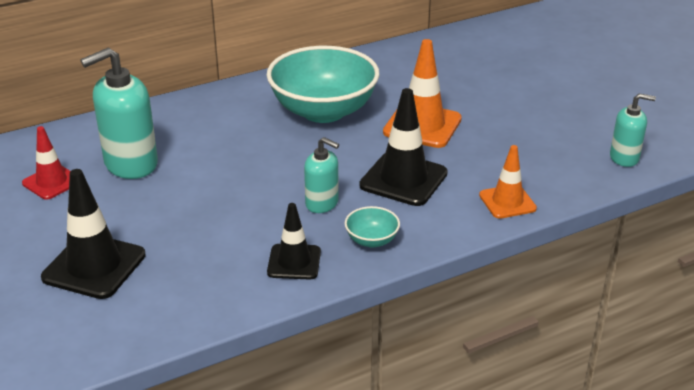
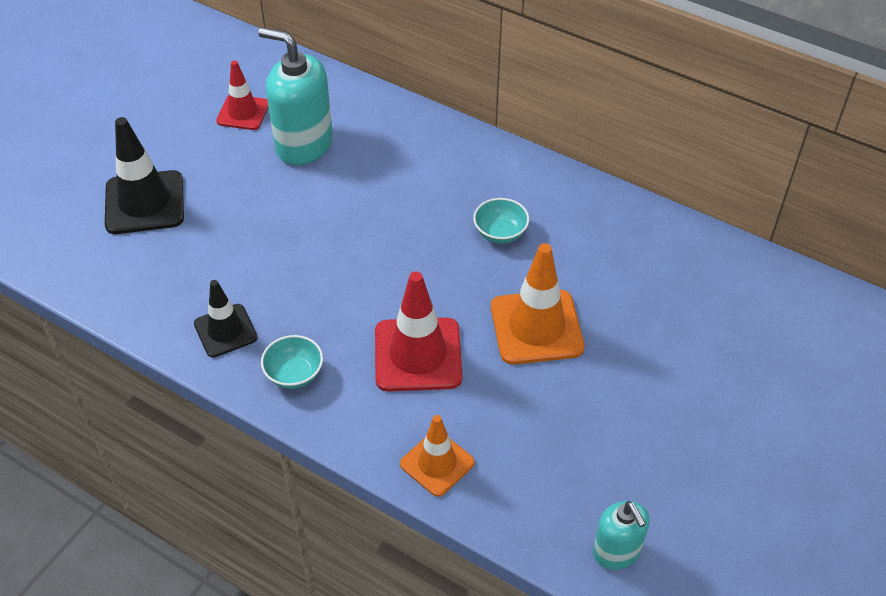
camera: 60 degrees right, 15 degrees up
(322, 203) = (331, 308): turquoise soap dispenser -> none
(323, 111) = (500, 233): turquoise bowl -> turquoise bowl, size x0.41
(403, 179) = (418, 355): black traffic cone -> red traffic cone

